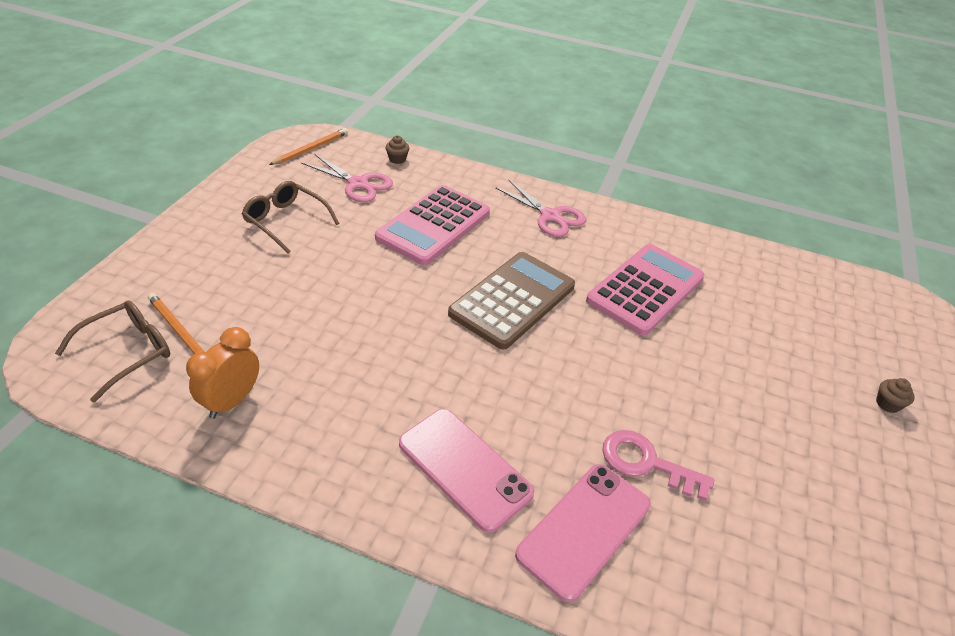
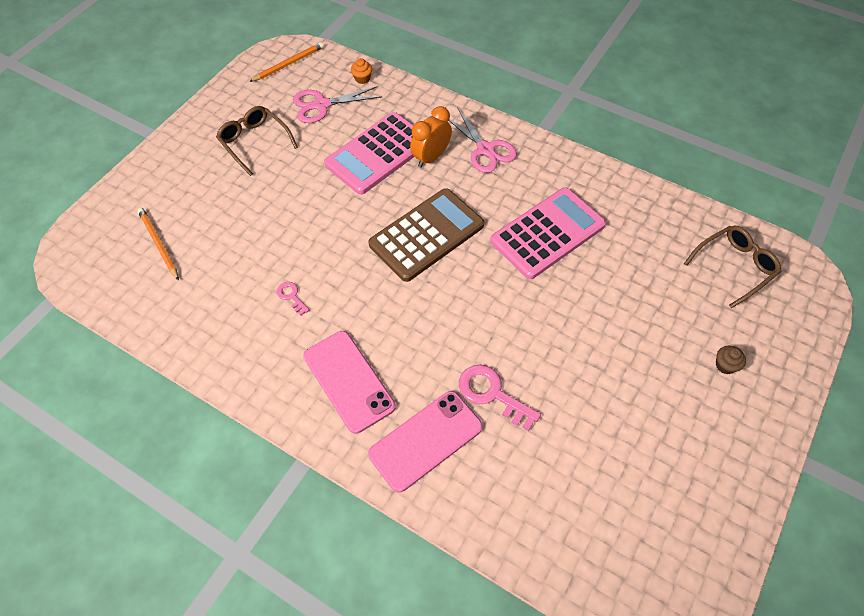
camera: 15 degrees right, 15 degrees up
(127, 353) = (119, 258): brown glasses -> brown glasses (734, 267)
(232, 401) = (189, 307): orange clock -> orange clock (431, 157)
(358, 184) = (322, 105): pink scissors -> pink scissors turned 120 degrees clockwise
(366, 377) = (291, 296): none -> pink key
(397, 159) = (362, 78): brown cupcake -> orange cupcake

